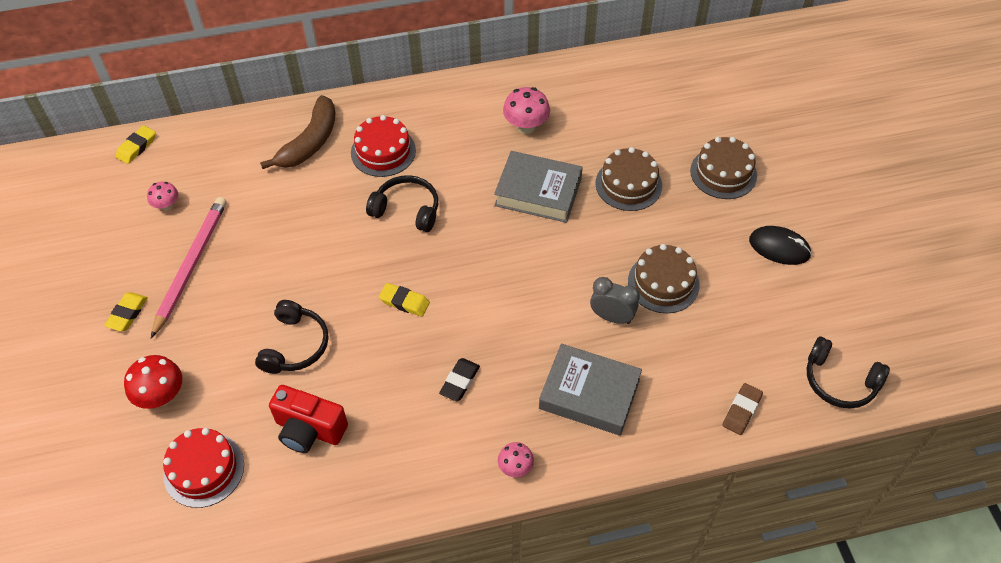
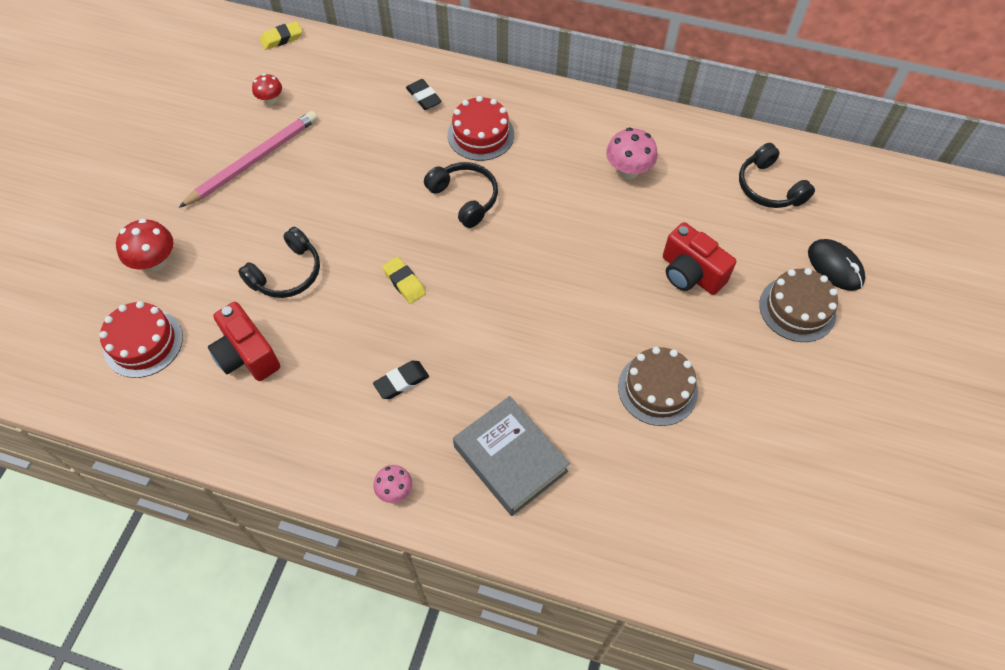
camera: 30 degrees right, 5 degrees up
(127, 314) = (178, 178): yellow eraser -> none
(167, 205) = (270, 99): pink mushroom -> red mushroom
(310, 142) = (423, 97): brown banana -> black eraser
(538, 192) = (596, 239): grey book -> none
(612, 317) = (583, 396): grey clock -> none
(628, 184) = (690, 273): brown cake -> red camera
(741, 411) = (648, 560): brown eraser -> none
(779, 247) = (805, 414): black mouse -> black mouse (835, 266)
(839, 381) = (774, 589): black headphones -> black headphones (769, 187)

